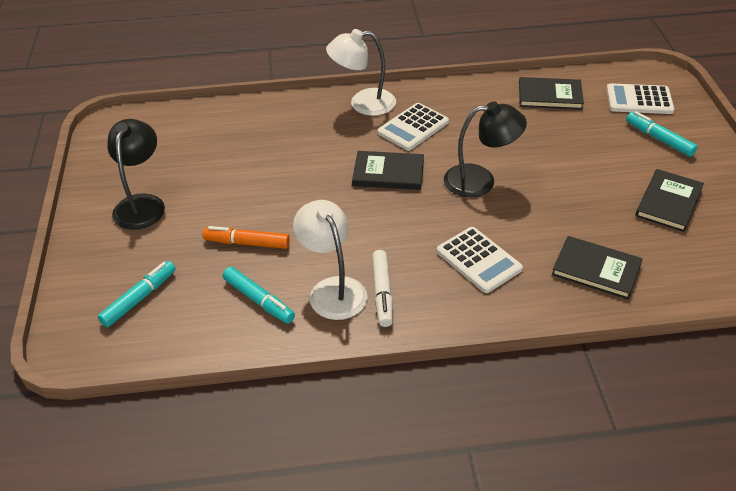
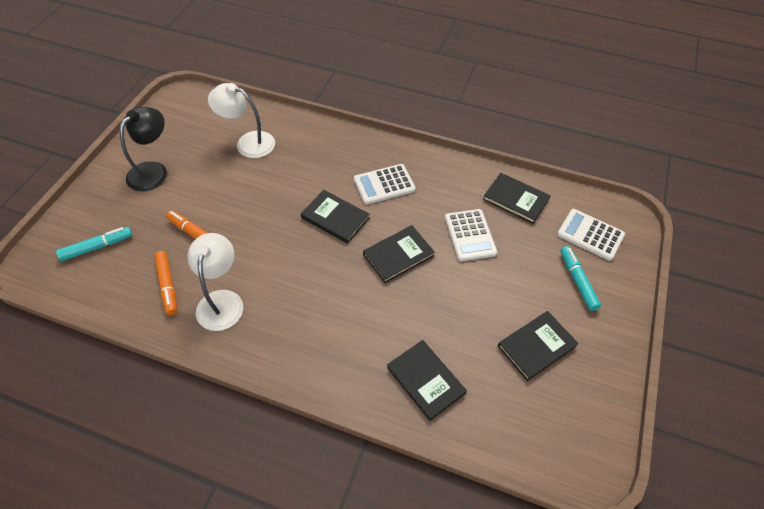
camera: 25 degrees right, 10 degrees up
(259, 300) = (167, 286): turquoise marker -> orange marker
(363, 103) = (363, 147): white lamp -> white lamp (248, 142)
(382, 293) = (252, 321): white marker -> none
(478, 260) = (342, 327): white calculator -> white calculator (470, 235)
(480, 180) = (398, 255): black lamp -> black book

